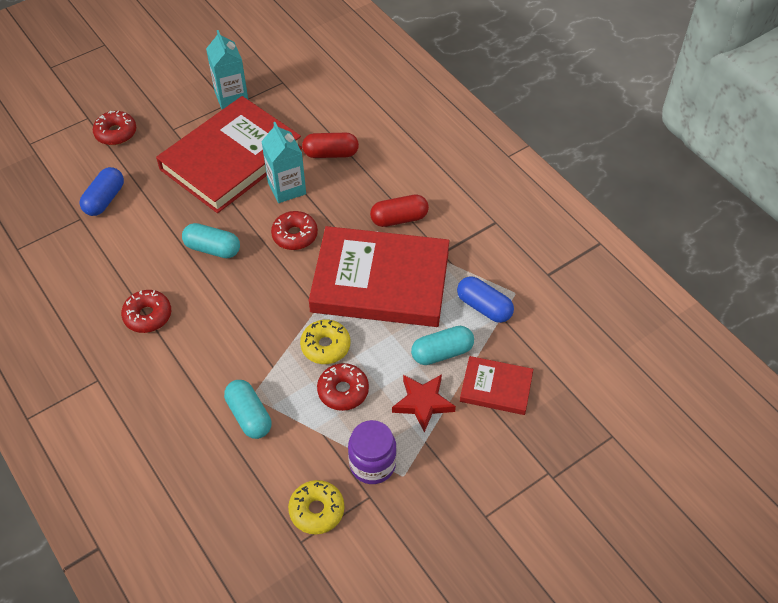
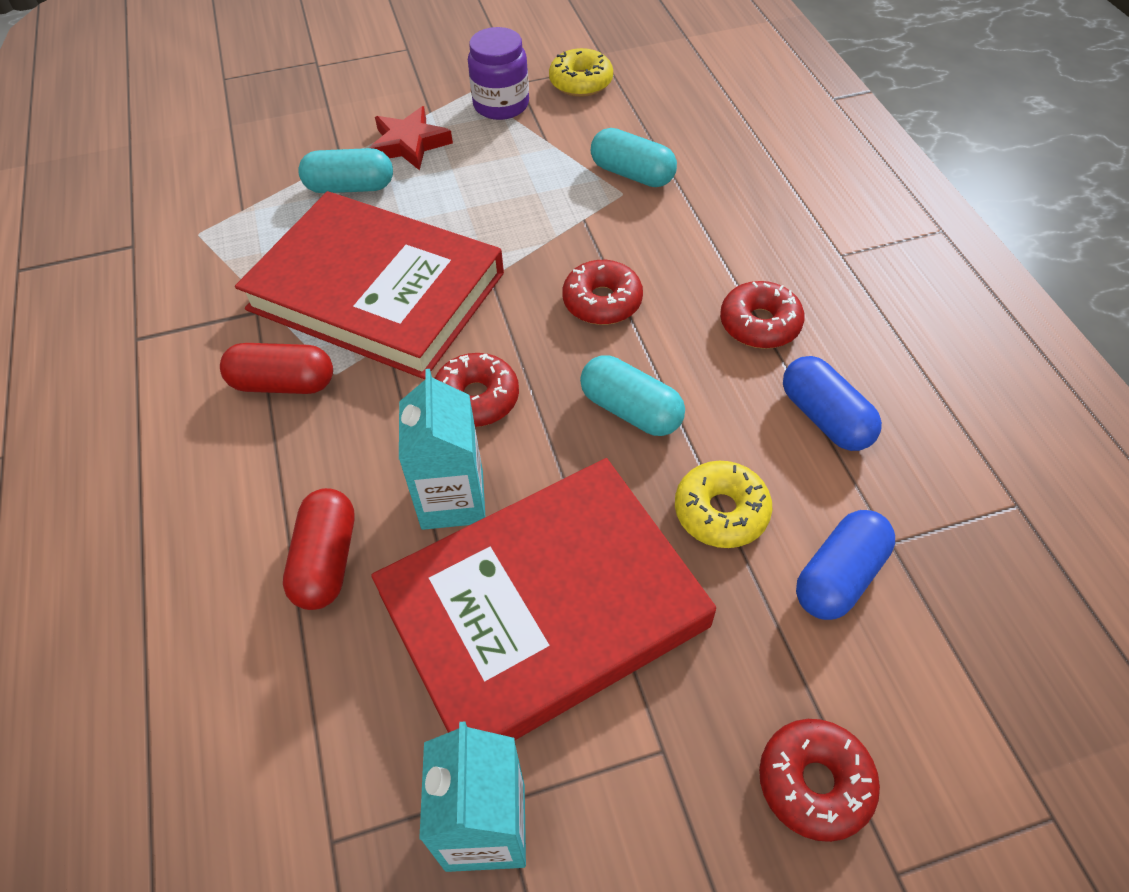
camera: 160 degrees left, 0 degrees up
(249, 415) = (632, 174): turquoise capsule -> turquoise capsule turned 45 degrees counterclockwise
(325, 346) = (500, 226): yellow donut -> yellow donut (721, 512)
(331, 154) = (327, 560): red capsule -> red capsule turned 75 degrees clockwise
(343, 391) = (501, 174): red donut -> red donut (602, 302)
(484, 307) = (255, 225): blue capsule -> blue capsule (825, 417)
(496, 387) = (312, 141): red book -> none

